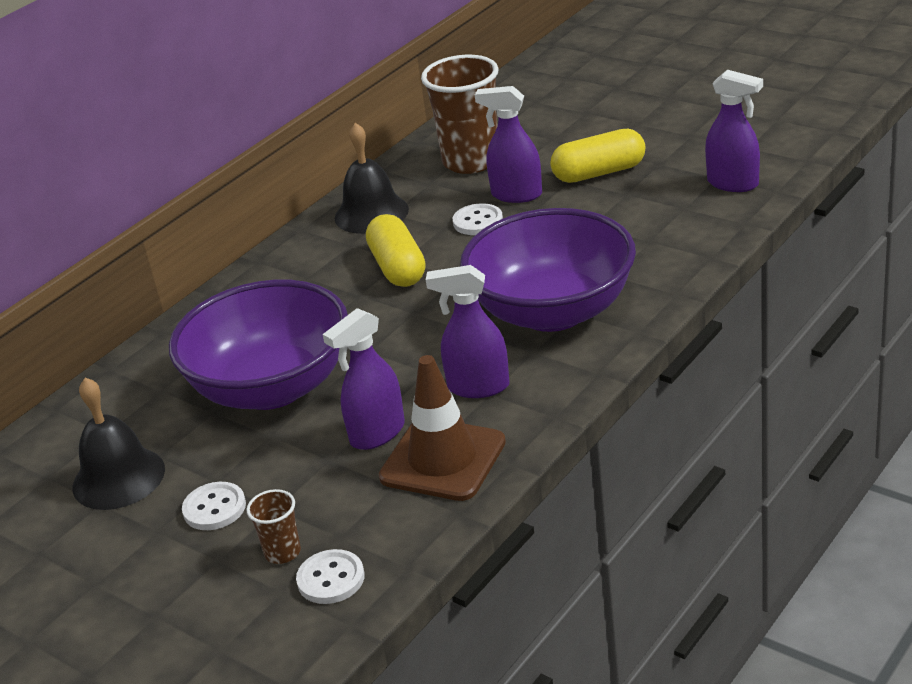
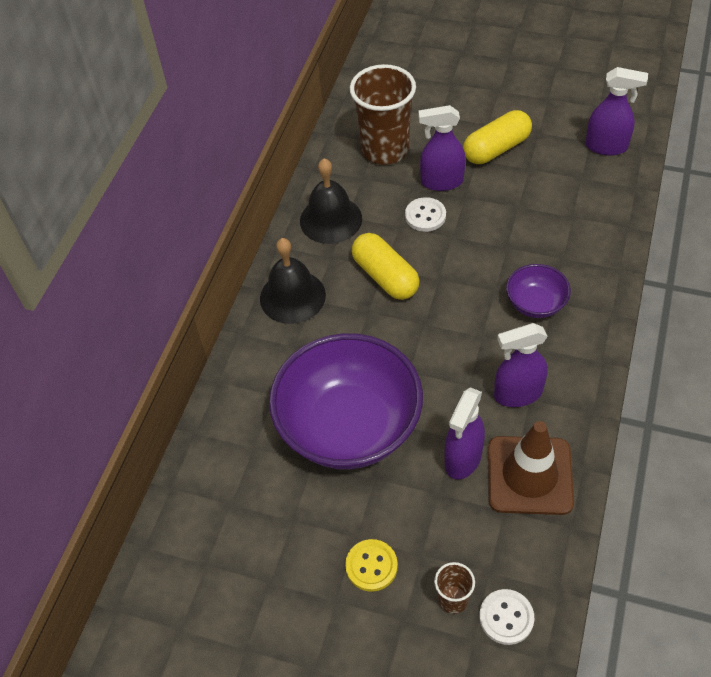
camera: 20 degrees left, 20 degrees up
(118, 478) = (270, 551): black bell -> black bell (292, 296)
(214, 508) = (371, 566): white button -> yellow button
(553, 311) = (535, 303): purple bowl -> purple bowl, size x0.46

